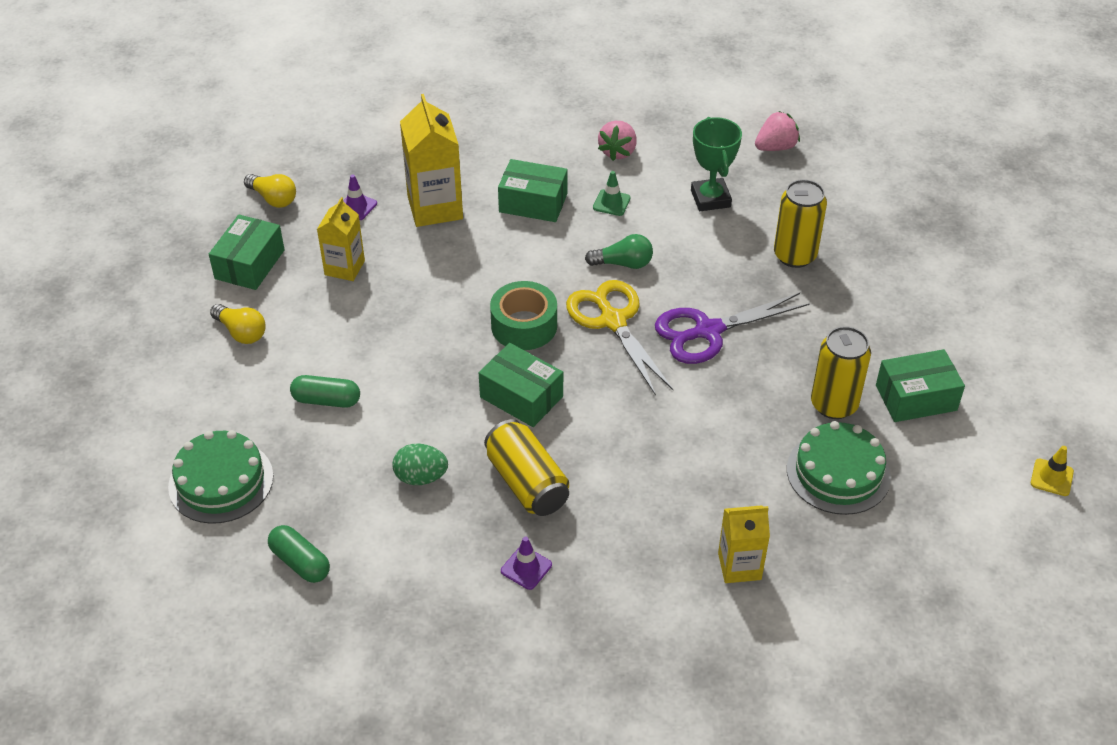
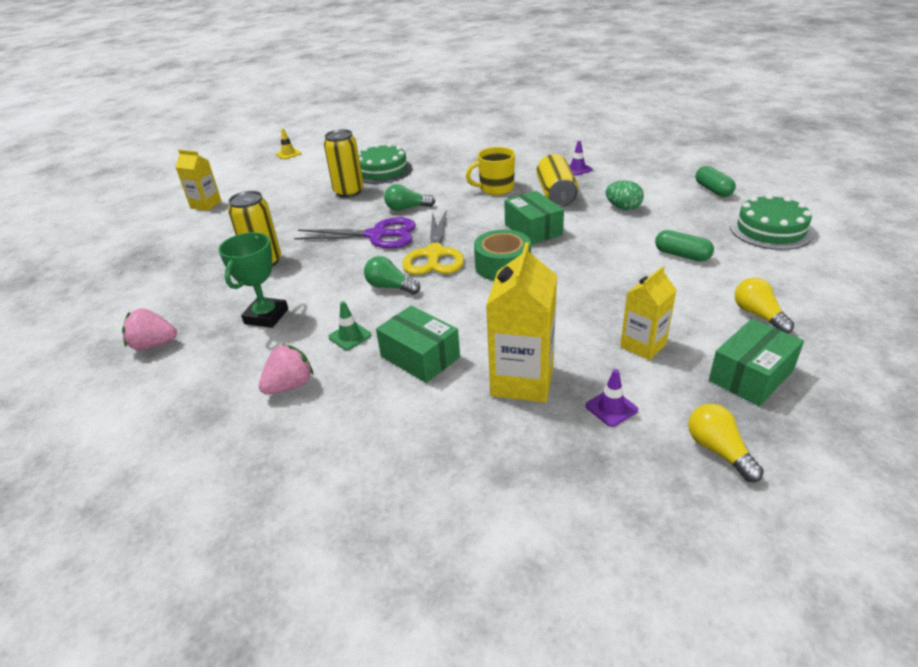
camera: 150 degrees left, 10 degrees down
(624, 474) = (496, 188): none -> yellow mug
(716, 392) = (407, 208): none -> green light bulb
(739, 566) = (467, 154): yellow carton -> yellow carton (206, 205)
(916, 398) = (303, 186): green box -> none

